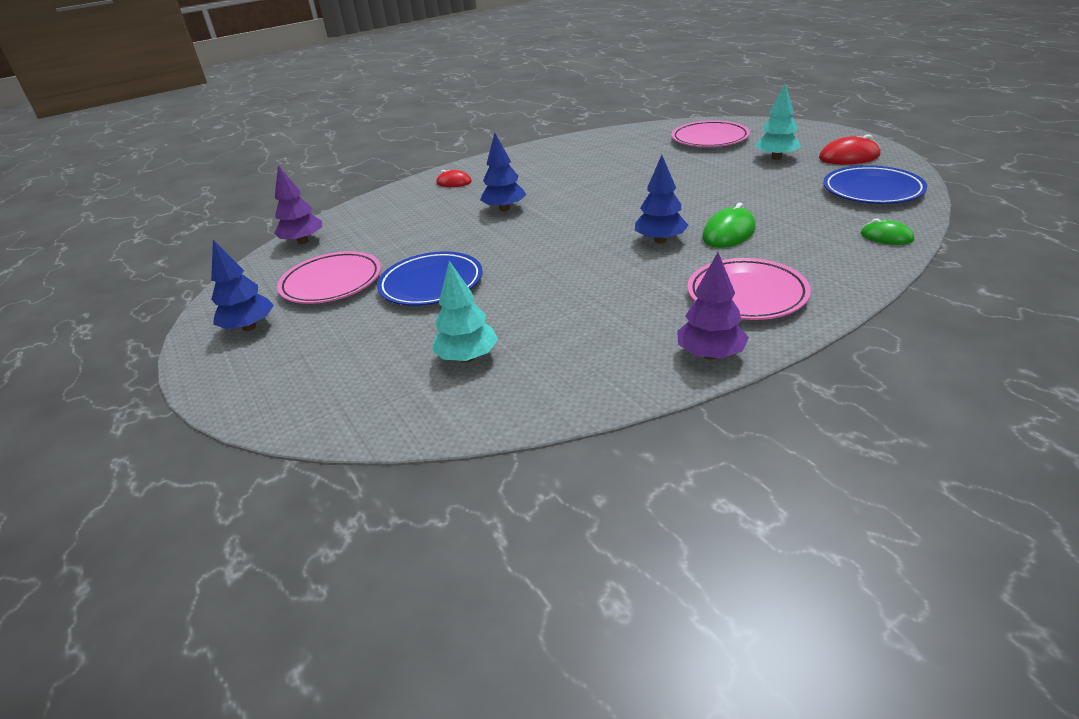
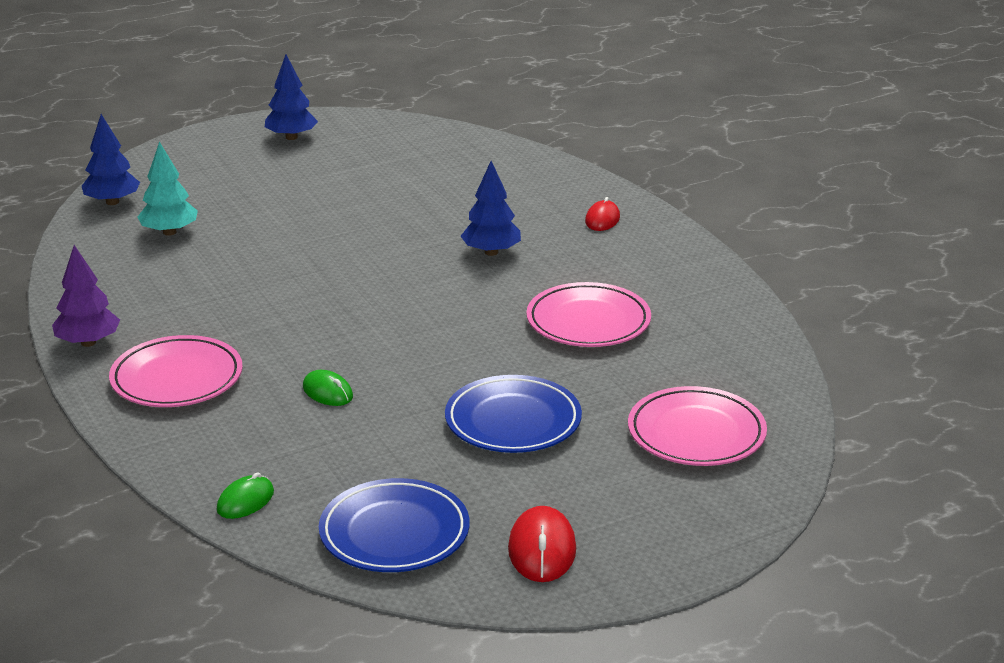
camera: 90 degrees right, 5 degrees down
(303, 241) = (465, 142): purple tree -> none
(331, 283) = (355, 165): pink plate -> pink plate (588, 322)
(431, 284) = (318, 213): blue plate -> blue plate (513, 421)
(660, 240) = (336, 345): blue tree -> blue tree (112, 202)
(729, 233) = (327, 392): green mouse -> green mouse, size x0.66
(776, 158) = (573, 479): turquoise tree -> none

